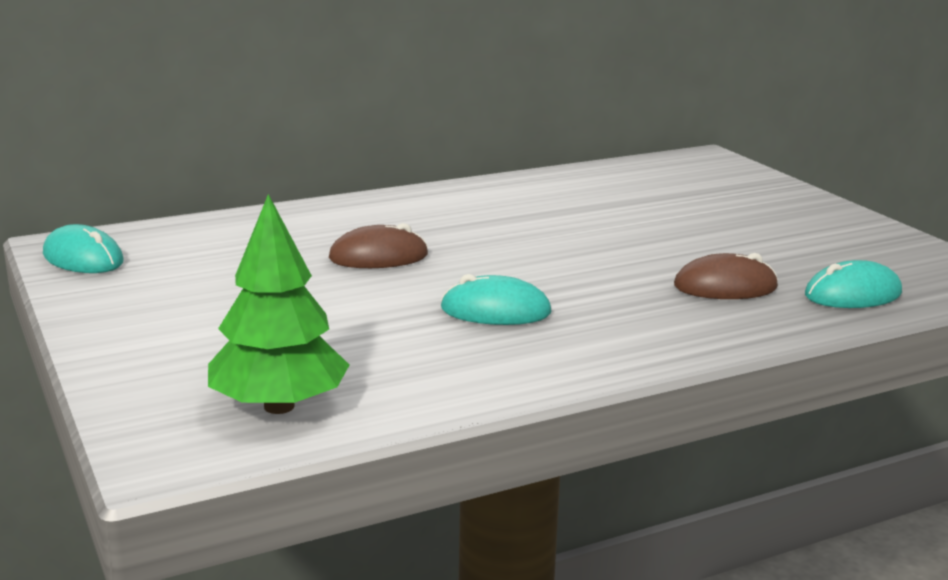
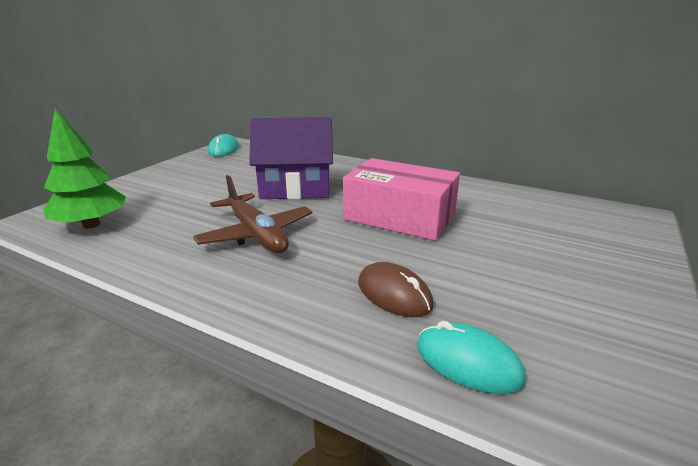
camera: 55 degrees right, 5 degrees up
(378, 257) = (295, 188): brown mouse -> purple house
(495, 311) = (256, 234): turquoise mouse -> brown plane
(563, 234) = (399, 217): none -> pink box

